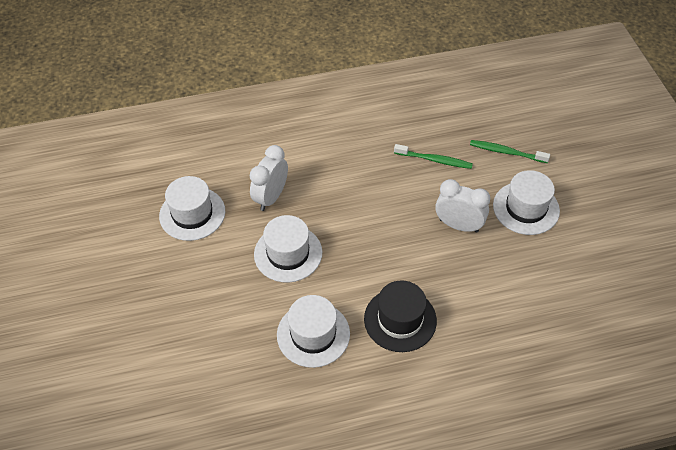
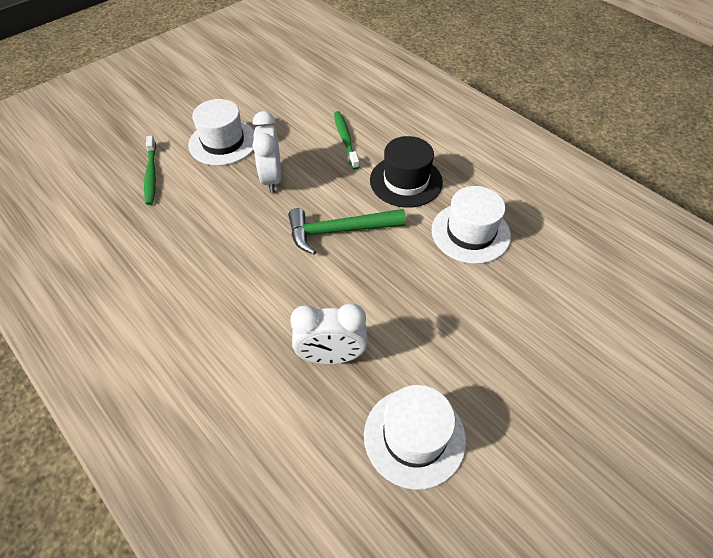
camera: 120 degrees left, 0 degrees up
(288, 253) = (398, 297): white hat -> none
(372, 246) = (339, 231): none -> green hammer
(434, 160) = (189, 225): green toothbrush -> green toothbrush (345, 139)

